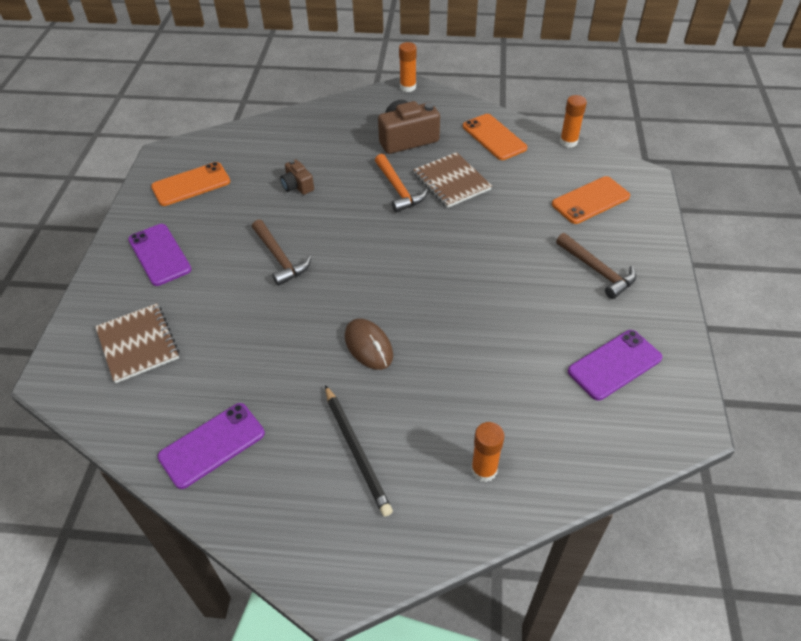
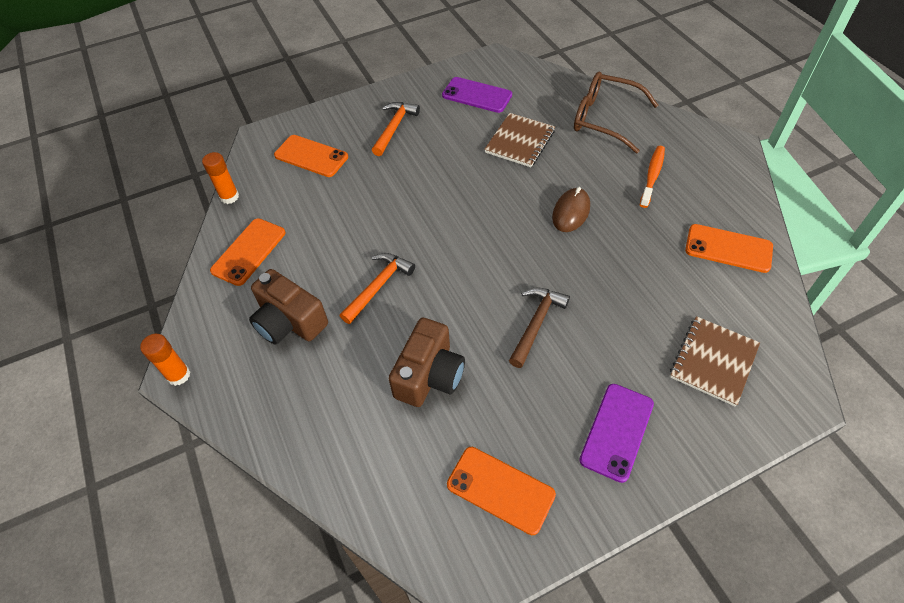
camera: 120 degrees left, 5 degrees up
(212, 445) = (728, 248): purple phone -> orange phone
(297, 186) = (429, 375): brown camera -> brown camera, size x1.83
(357, 451) = (652, 176): black pencil -> orange toothbrush
(451, 182) = (341, 252): brown notebook -> brown notebook (520, 142)
(484, 470) = (605, 119): orange glue stick -> brown glasses
(597, 271) = (394, 127): brown hammer -> orange hammer

